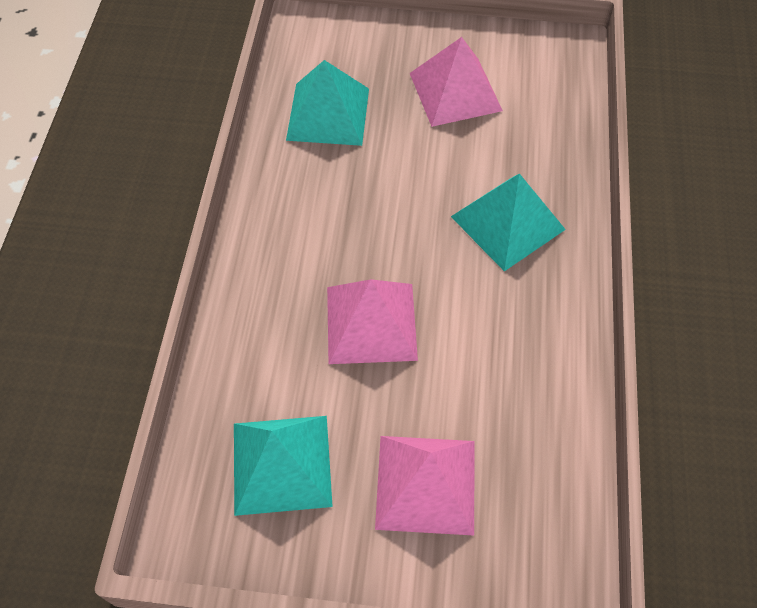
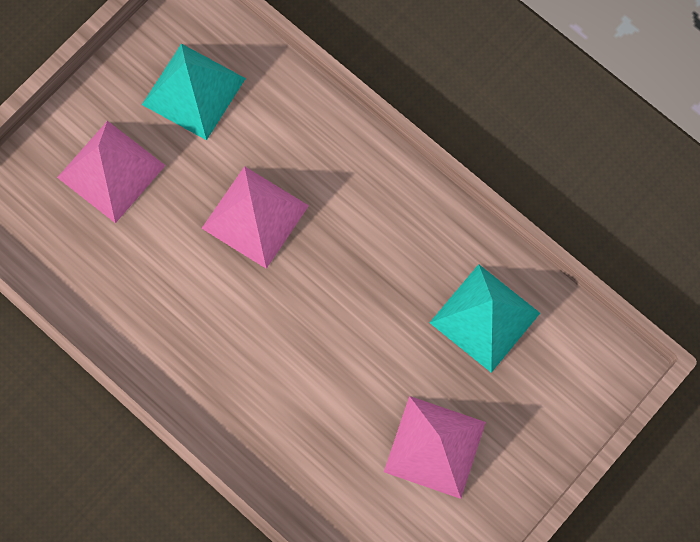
camera: 125 degrees right, 15 degrees up
(508, 222) = (267, 383): turquoise pyramid -> none

